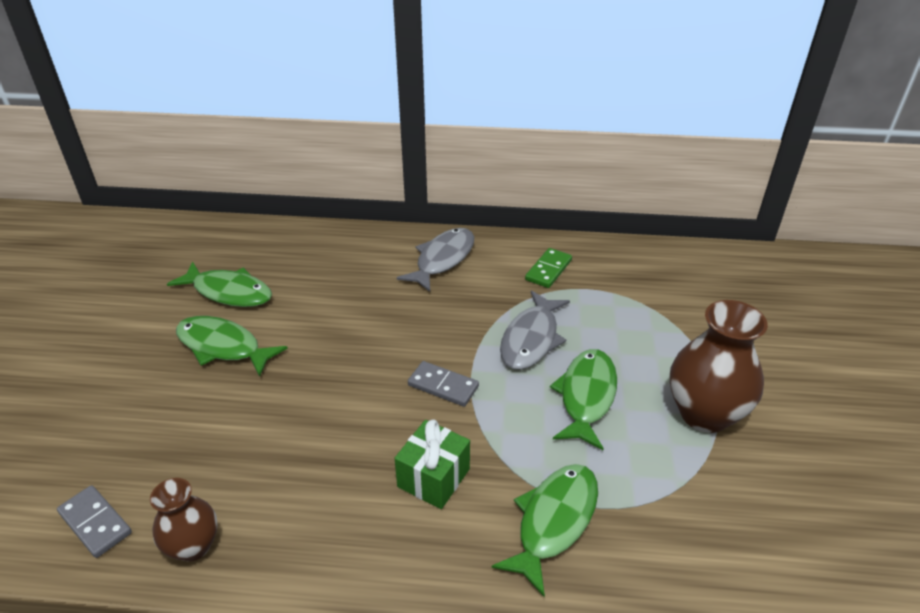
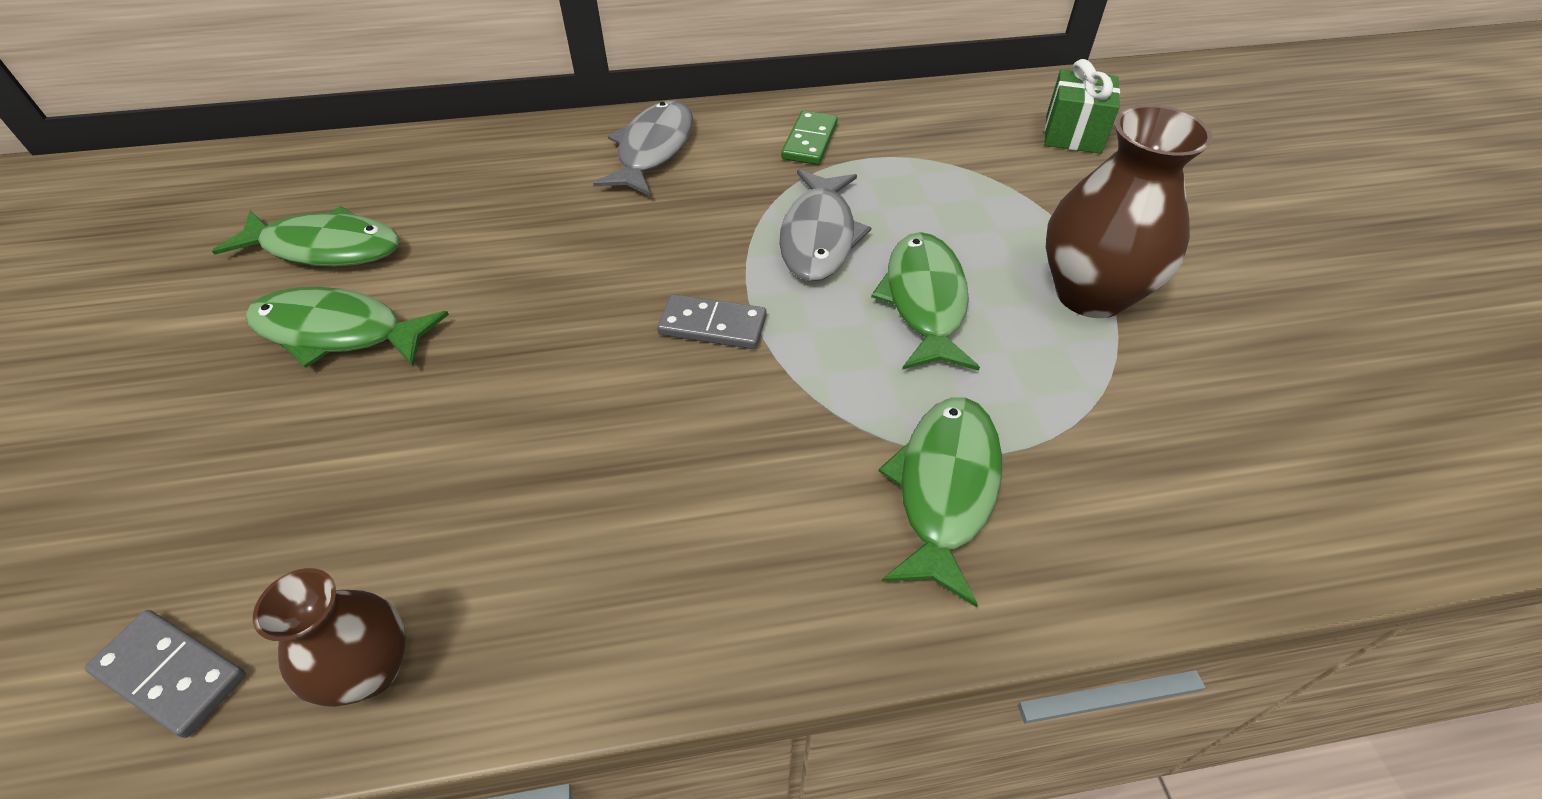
camera: 15 degrees left, 10 degrees up
(433, 478) = (743, 464): green gift -> green gift (1073, 134)

